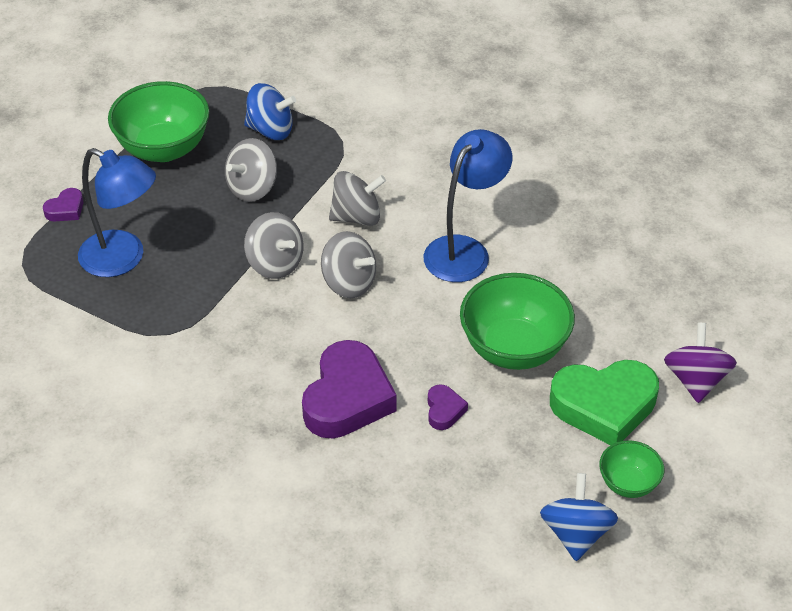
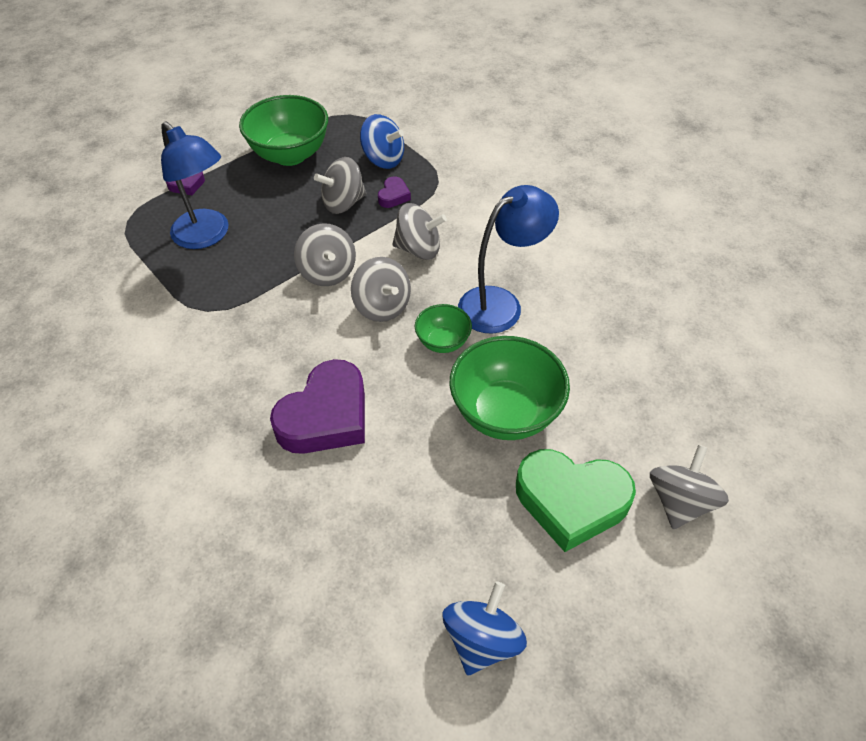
camera: 20 degrees right, 5 degrees up
(444, 410) = (409, 456): purple heart -> purple heart (393, 196)
(628, 483) = (562, 599): green bowl -> green bowl (443, 342)
(695, 380) = (679, 501): purple spinning top -> grey spinning top

